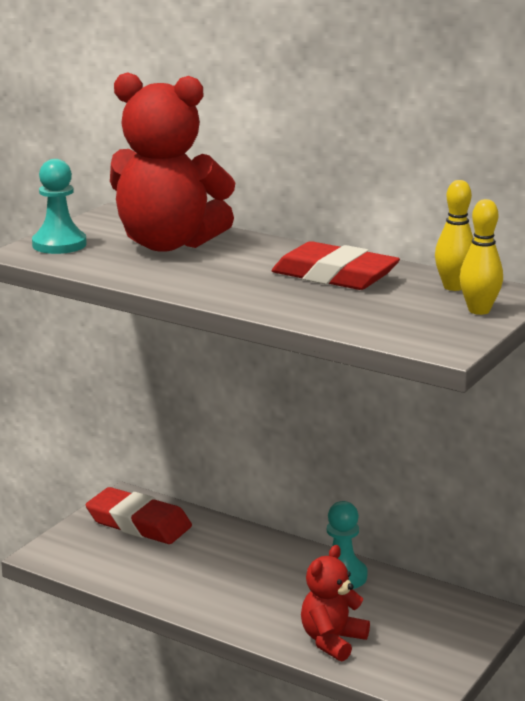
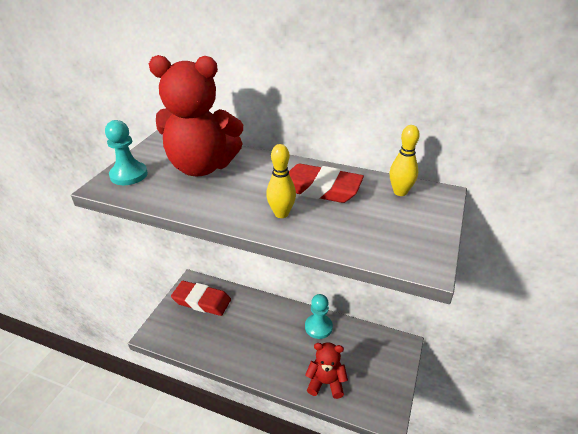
camera: 10 degrees left, 15 degrees up
(332, 641) = (326, 383): red teddy bear -> red teddy bear turned 75 degrees clockwise
(479, 310) = (428, 216): yellow bowling pin -> yellow bowling pin (281, 214)

